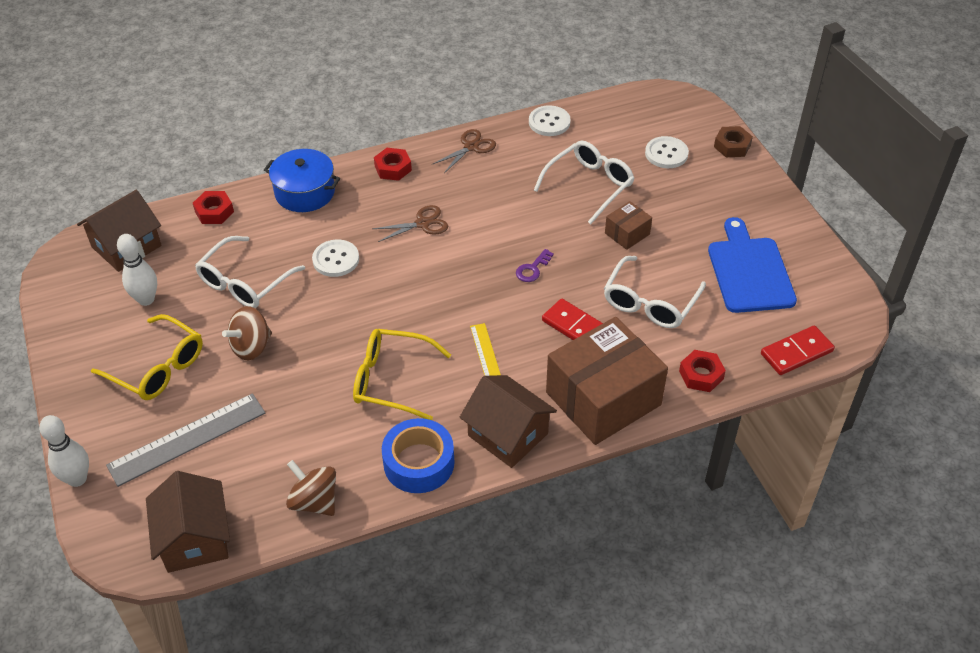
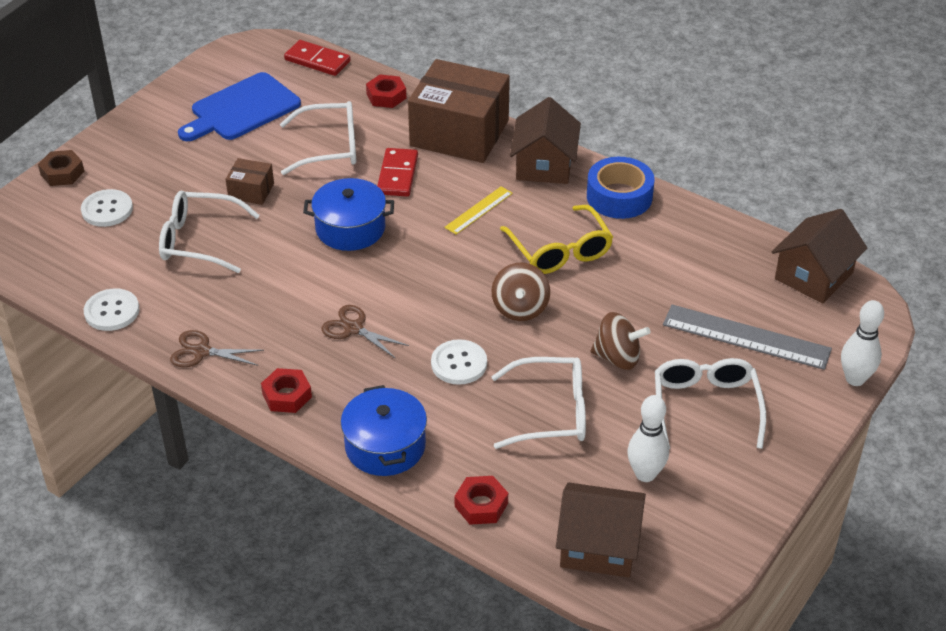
camera: 125 degrees left, 5 degrees down
(158, 368) = (705, 407): yellow glasses -> white glasses
(314, 501) = (712, 232): brown spinning top -> brown spinning top (520, 308)
(532, 269) = (350, 228): purple key -> blue pot

